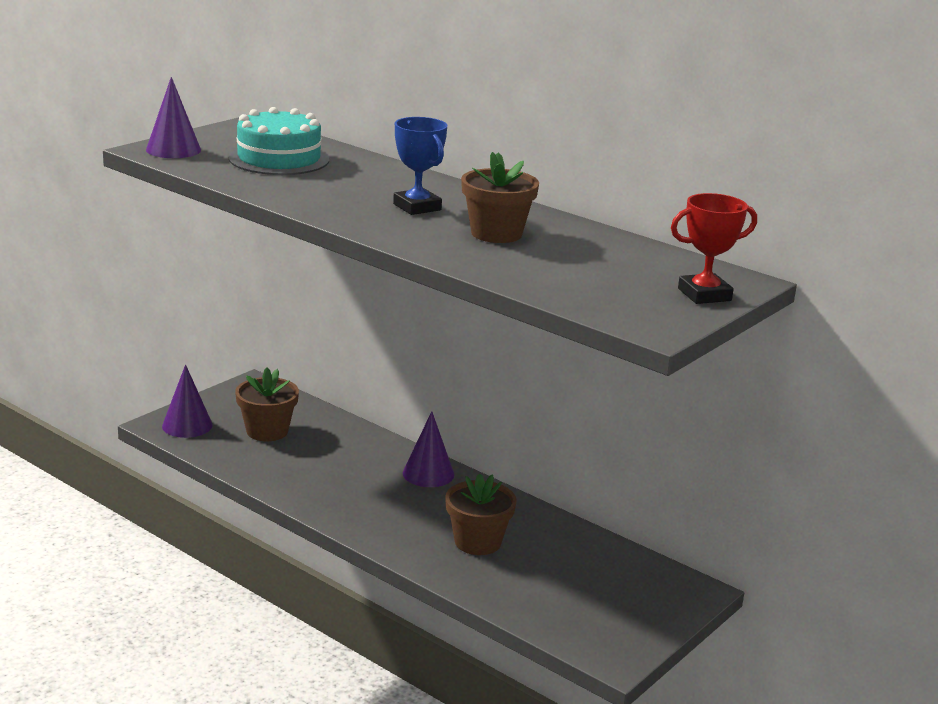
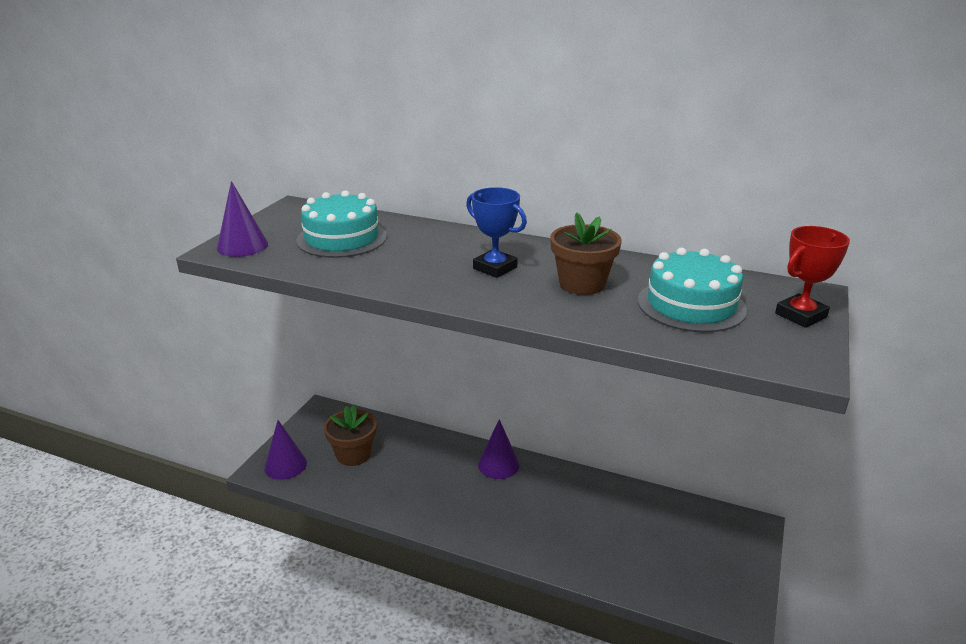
camera: 15 degrees left, 5 degrees up
(477, 542) = (572, 524): brown flower pot -> none
(594, 268) = (691, 305): none -> turquoise cake

